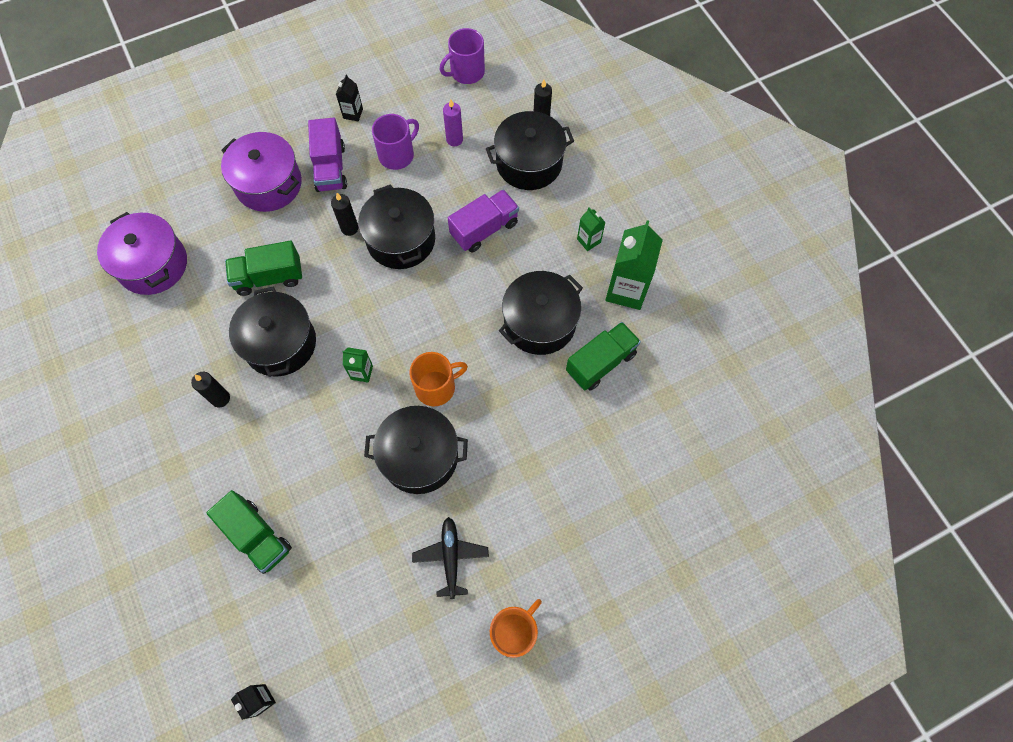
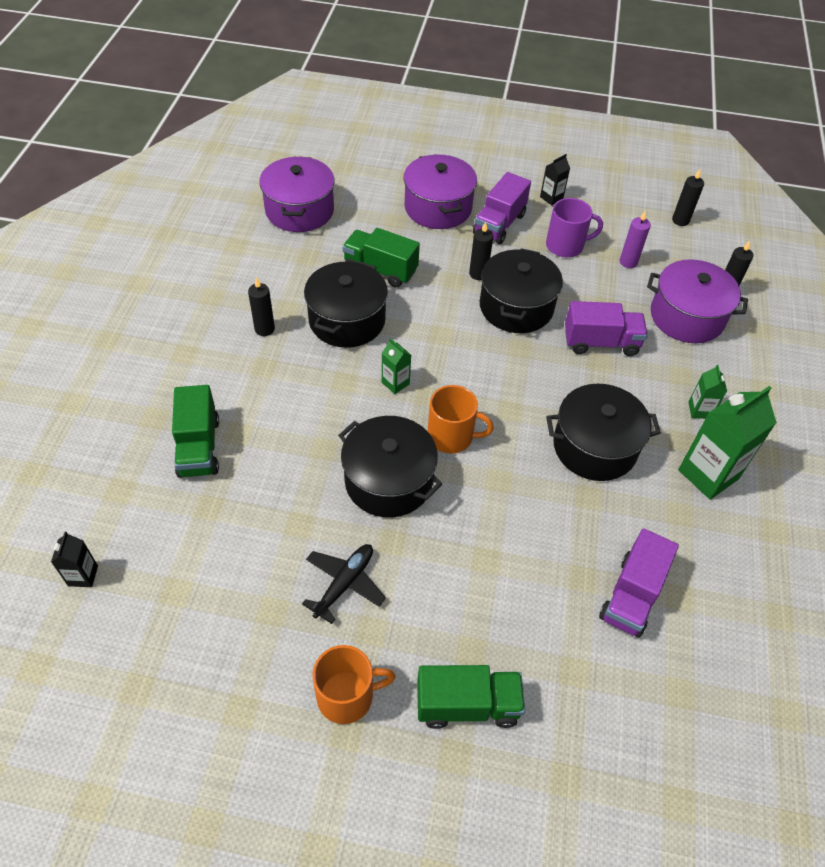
camera: 35 degrees right, 15 degrees down
(466, 72) = (680, 220): purple mug -> black candle
(529, 163) = (686, 317): black pot -> purple pot
(601, 363) = (631, 519): green truck -> green truck (467, 705)
(638, 420) = (631, 595): none -> purple truck

